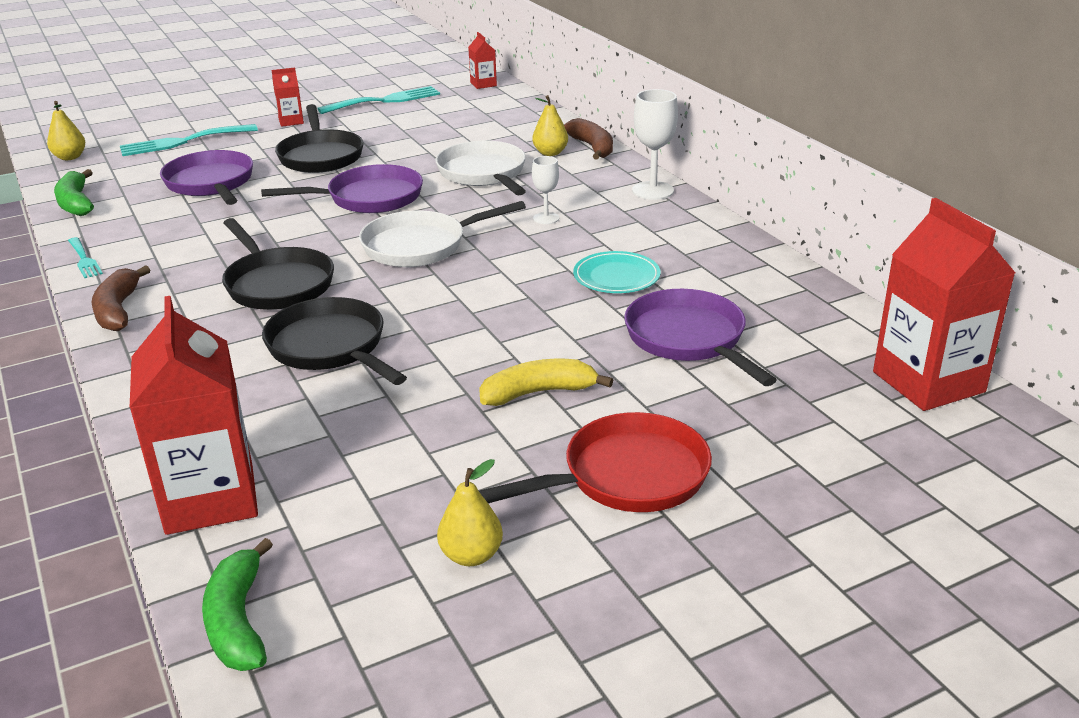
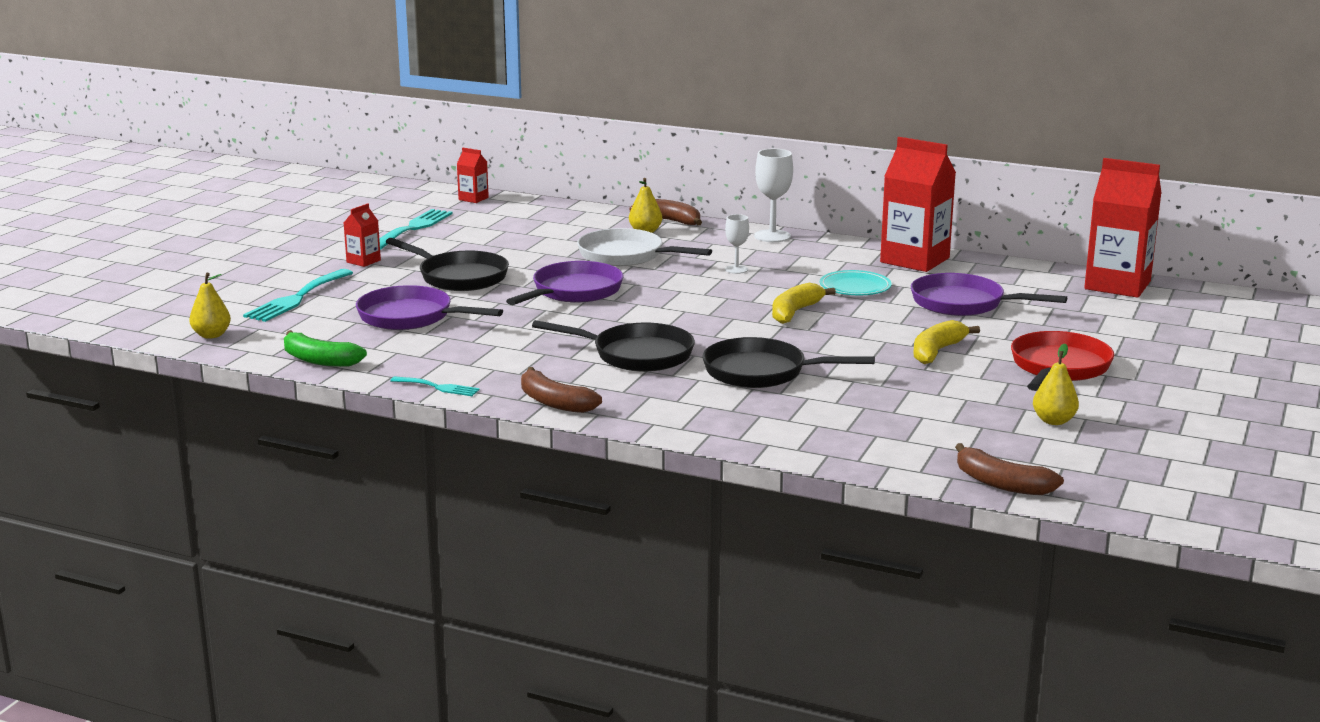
camera: 40 degrees left, 10 degrees down
(210, 498) = (866, 453): red carton -> red carton (914, 260)
(238, 621) = (1001, 484): green banana -> brown banana
(420, 246) = (686, 307): white pan -> none
(500, 286) = (795, 312): none -> yellow banana

